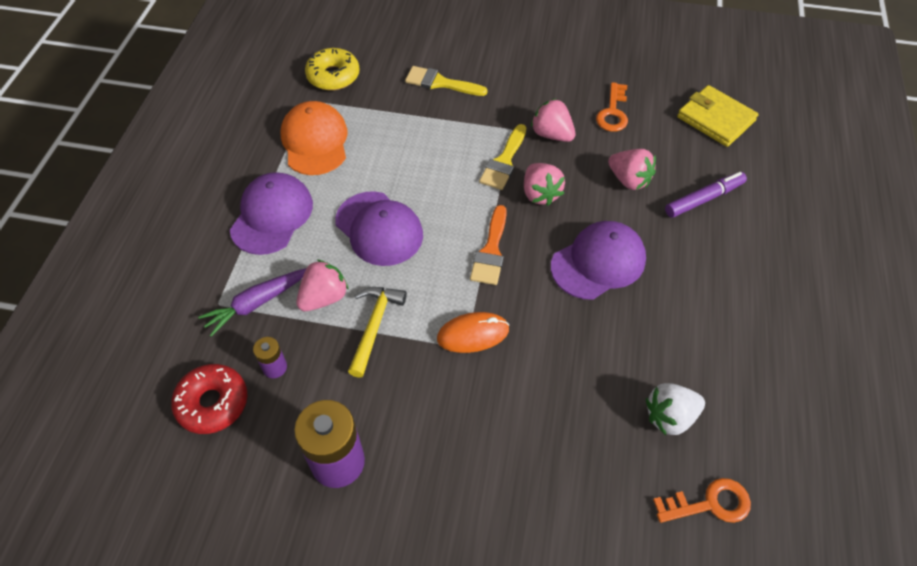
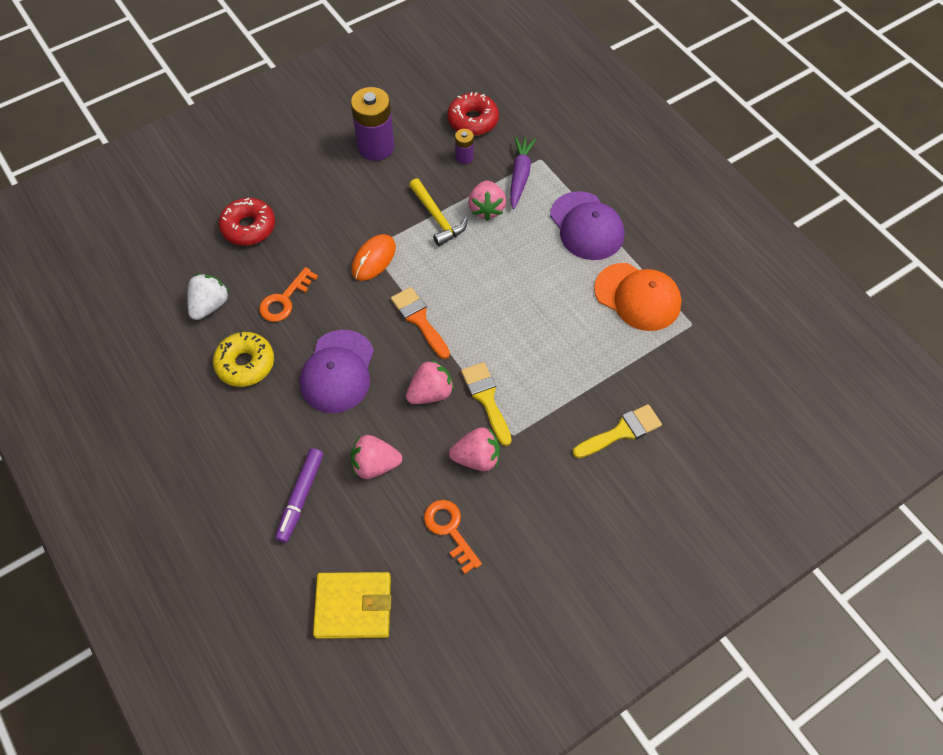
camera: 135 degrees right, 5 degrees up
(333, 76) = (708, 362): yellow donut -> yellow donut (245, 364)
(379, 228) = (509, 274): purple cap -> none
(540, 194) = (430, 393): pink strawberry -> pink strawberry turned 120 degrees clockwise
(562, 478) = (248, 227): none -> red donut
(709, 503) = (154, 276): orange key -> orange key (285, 300)

